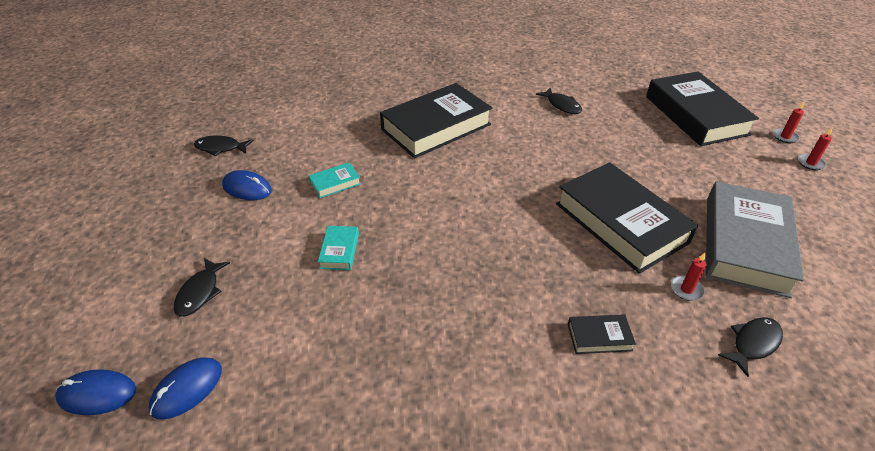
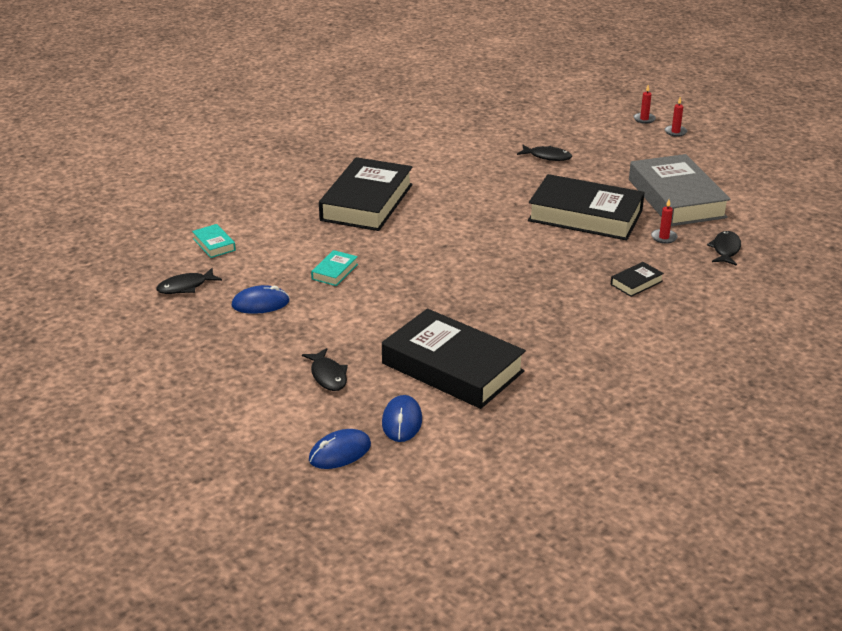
camera: 35 degrees left, 10 degrees down
(339, 251) = (402, 310): turquoise book -> turquoise book (214, 244)
(562, 105) = (454, 150): black fish -> black fish (547, 157)
(695, 115) = (567, 124): black book -> black book (452, 367)

